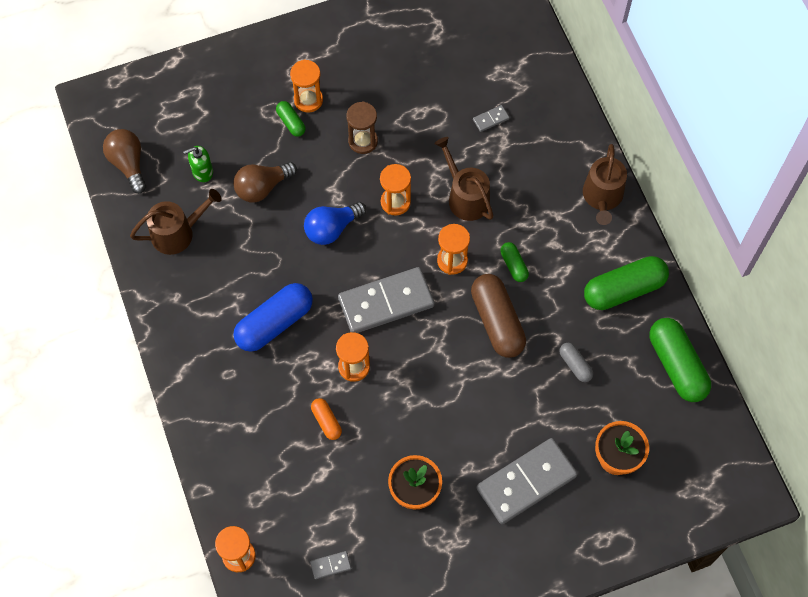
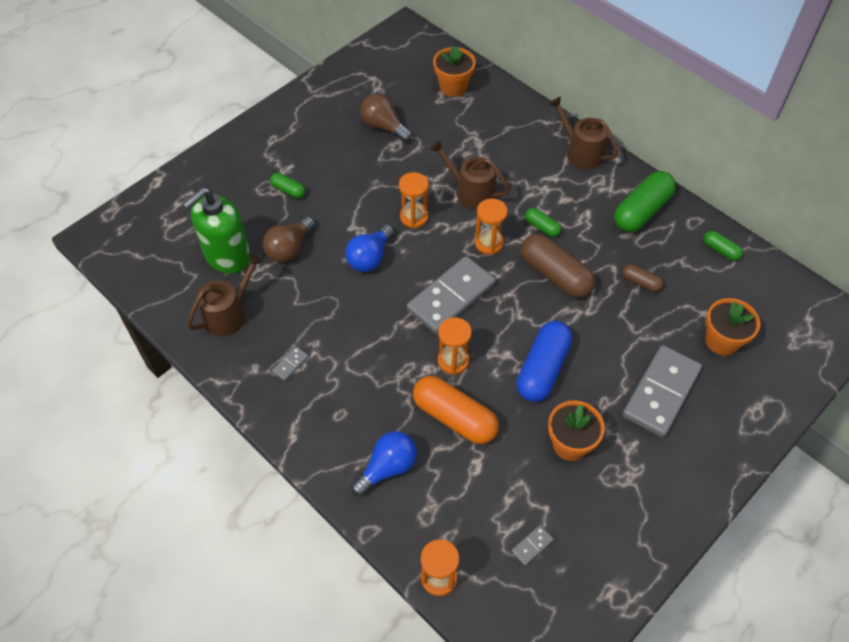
camera: 25 degrees left, 10 degrees down
(128, 164) = (153, 275): brown light bulb -> brown light bulb (384, 127)
(202, 172) = (227, 256): green soap dispenser -> green soap dispenser, size x2.06
(245, 441) = (387, 468): none -> blue light bulb
(274, 323) = (360, 353): blue capsule -> blue capsule (542, 369)
(308, 100) = (294, 168): orange hourglass -> none
(326, 421) = (454, 417): orange capsule -> orange capsule, size x2.01
(363, 141) = (359, 182): brown hourglass -> none
(491, 119) = (457, 129): grey domino -> grey domino (290, 364)
(514, 65) = (453, 87): none -> orange flower pot
(575, 365) = (640, 282): grey capsule -> brown capsule
(602, 197) = (581, 152): brown watering can -> brown watering can turned 150 degrees clockwise
(677, 365) = (720, 250): green capsule -> green capsule, size x0.50

